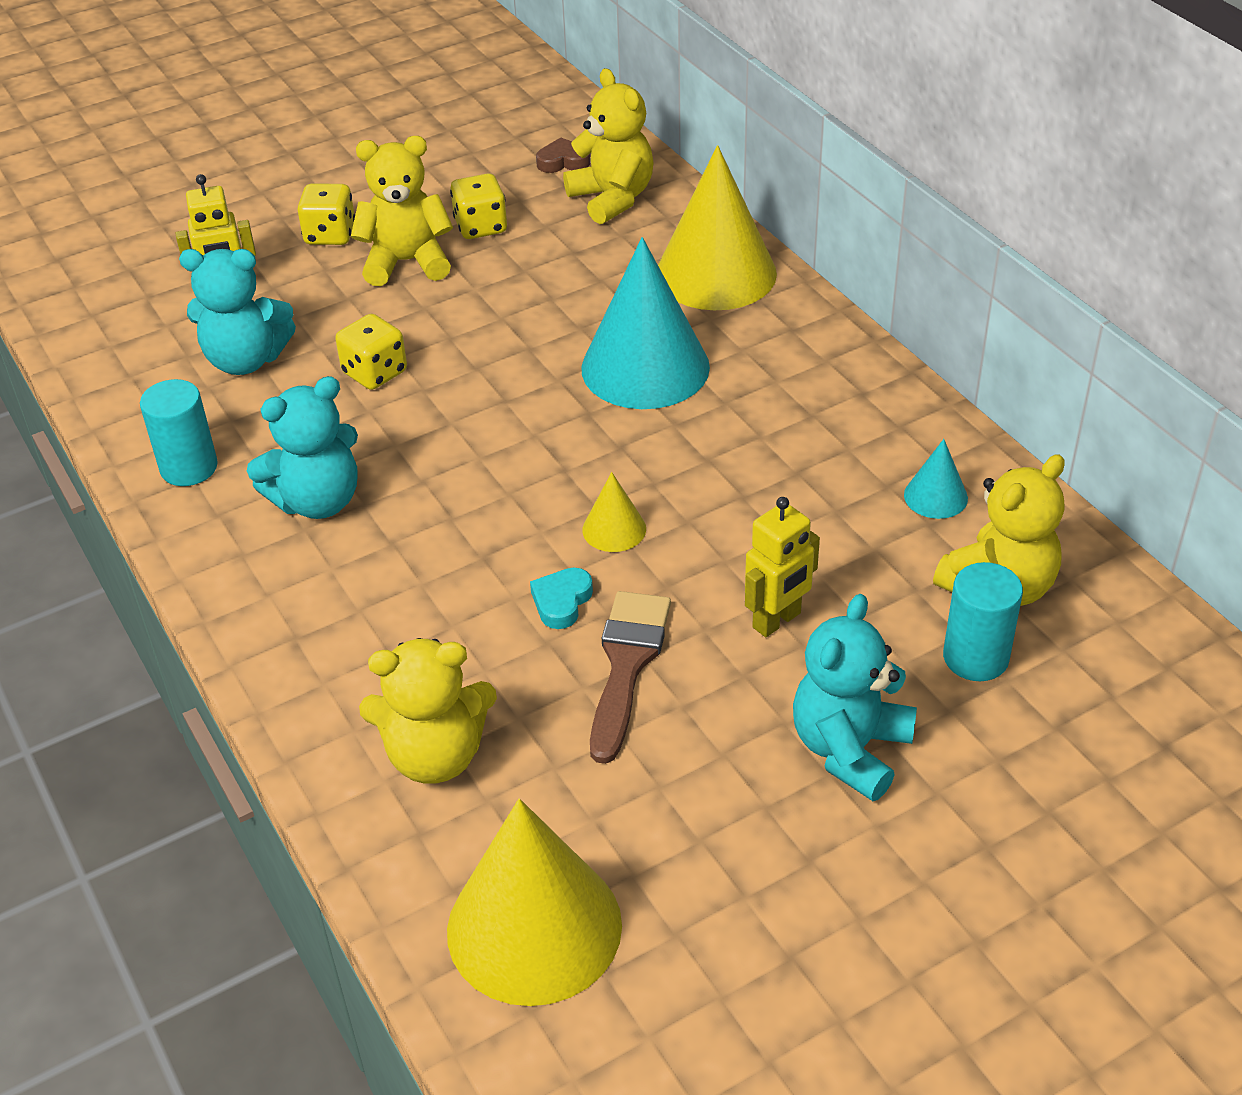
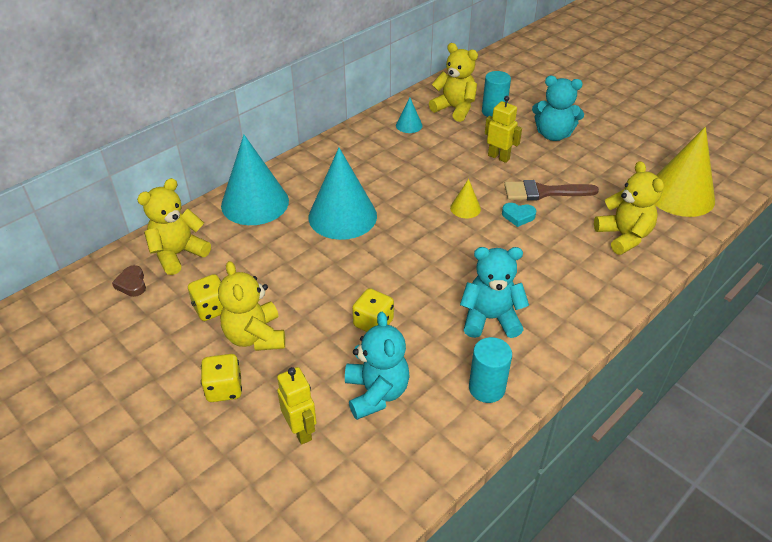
camera: 105 degrees left, 0 degrees up
(317, 501) = (490, 319): turquoise teddy bear -> turquoise teddy bear turned 45 degrees counterclockwise
(716, 273) = (255, 203): yellow cone -> turquoise cone

